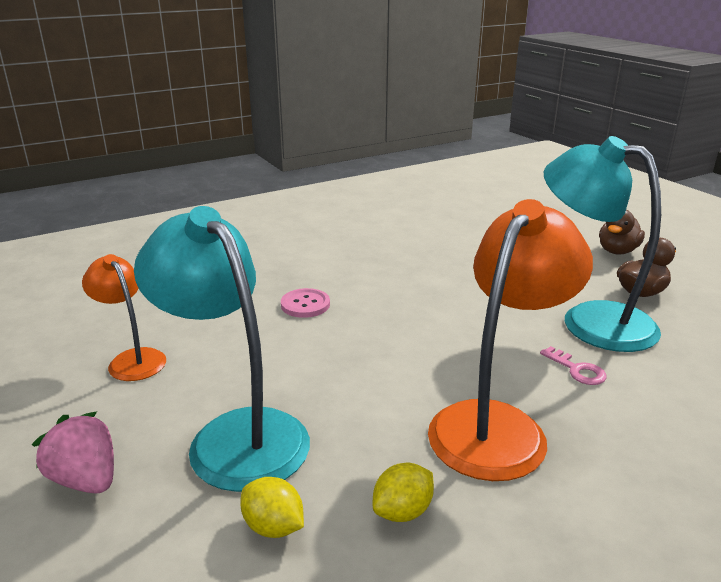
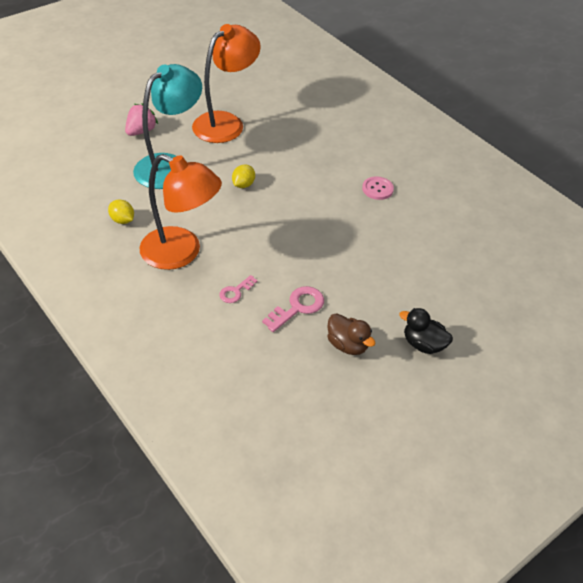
camera: 80 degrees right, 20 degrees up
(132, 359) = (226, 123): orange lamp -> orange lamp, size x1.79
(273, 526) = (115, 184): yellow lemon -> yellow lemon (243, 185)
(305, 305) = (292, 174): pink button -> pink button (377, 189)
(590, 320) = (297, 307): turquoise lamp -> pink key
(617, 251) = (423, 344): brown duck -> black duck

